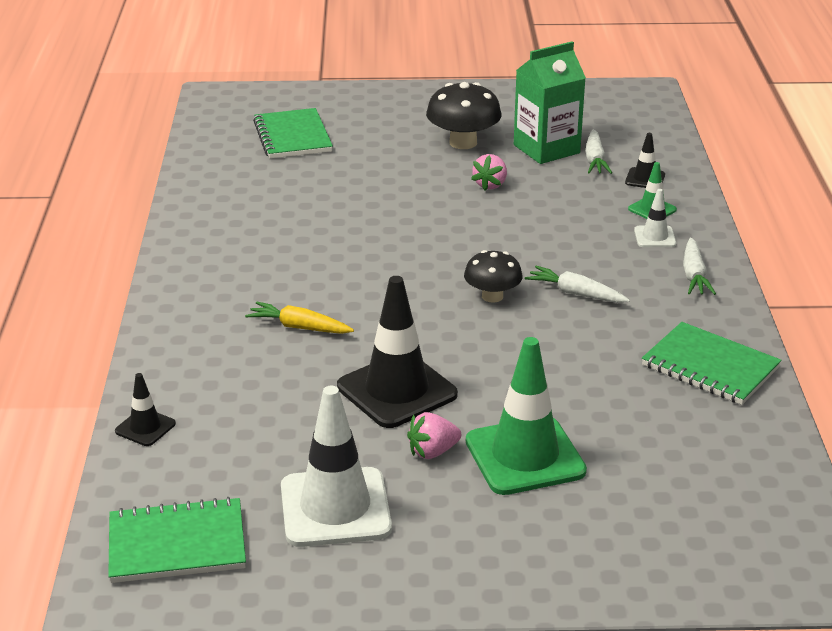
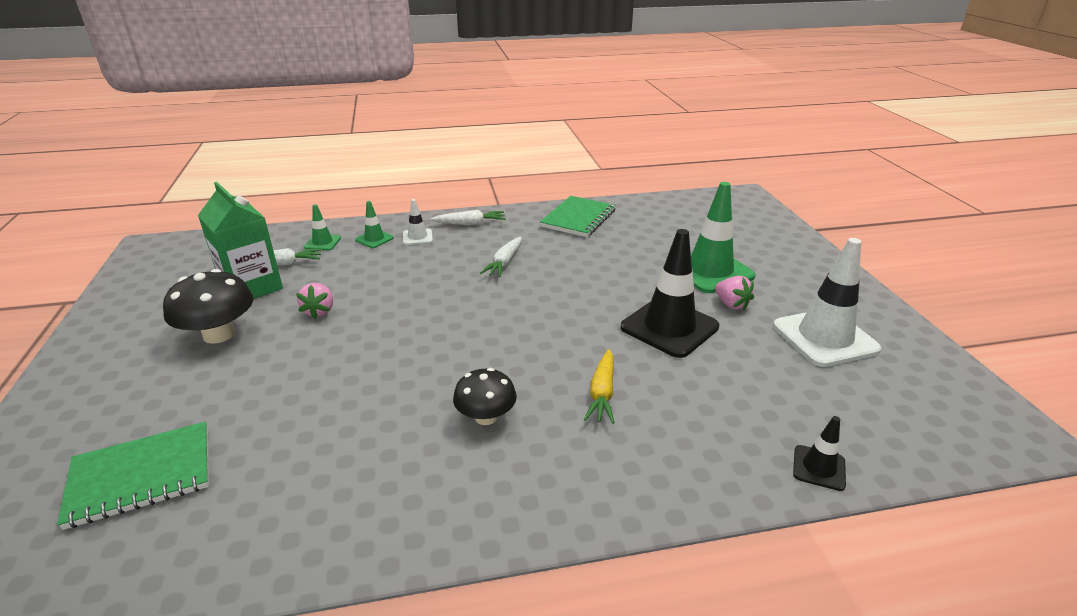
camera: 100 degrees left, 0 degrees up
(177, 544) = (938, 409): green notebook -> none
(490, 185) = (319, 311): pink strawberry -> pink strawberry turned 75 degrees clockwise
(492, 296) = (517, 296): black mushroom -> black mushroom (486, 417)
(645, 179) = (322, 243): black traffic cone -> green traffic cone

